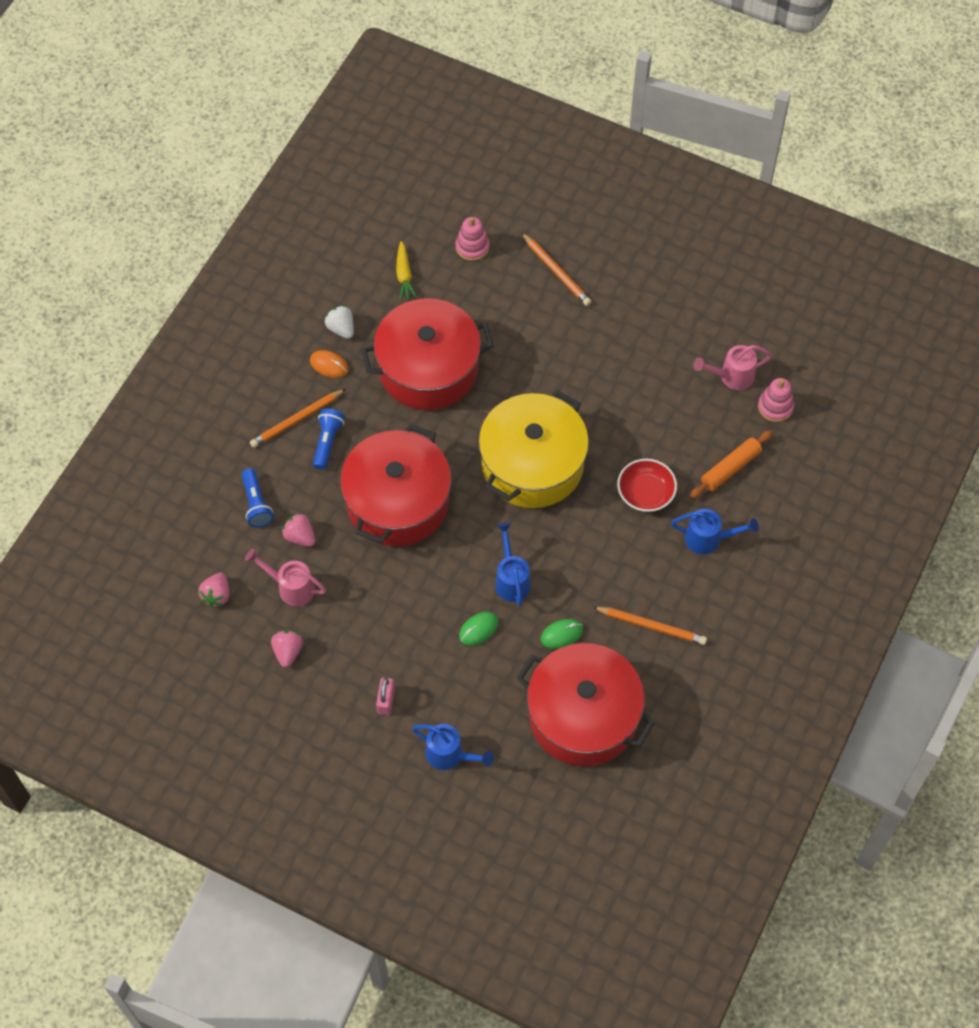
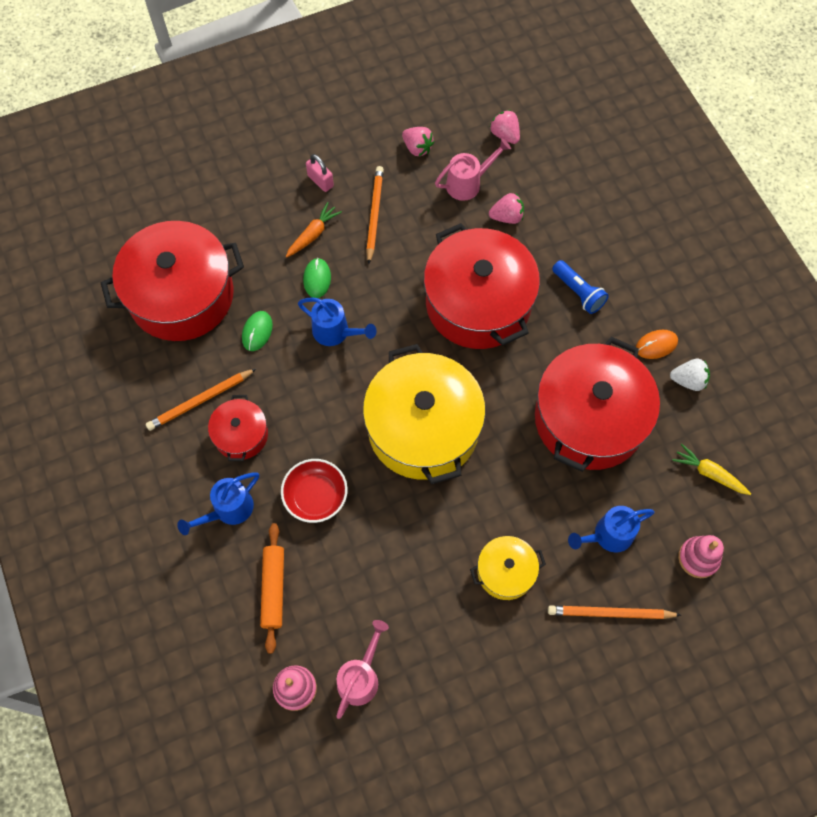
camera: 130 degrees right, 5 degrees up
(256, 504) = (562, 207): blue flashlight -> none
(297, 420) = (619, 285): orange pencil -> orange pencil (374, 215)
(442, 665) = (313, 234): none -> orange carrot
(450, 755) = (241, 191): blue watering can -> blue watering can (608, 535)
(586, 345) = (505, 572): none -> yellow pot
(649, 577) = (241, 435): none -> red pot

